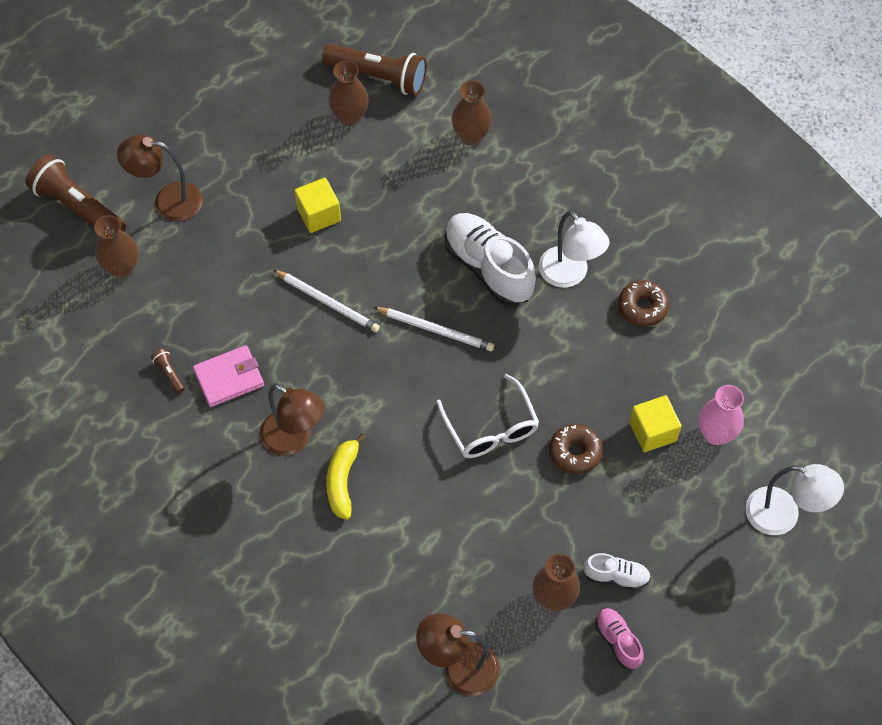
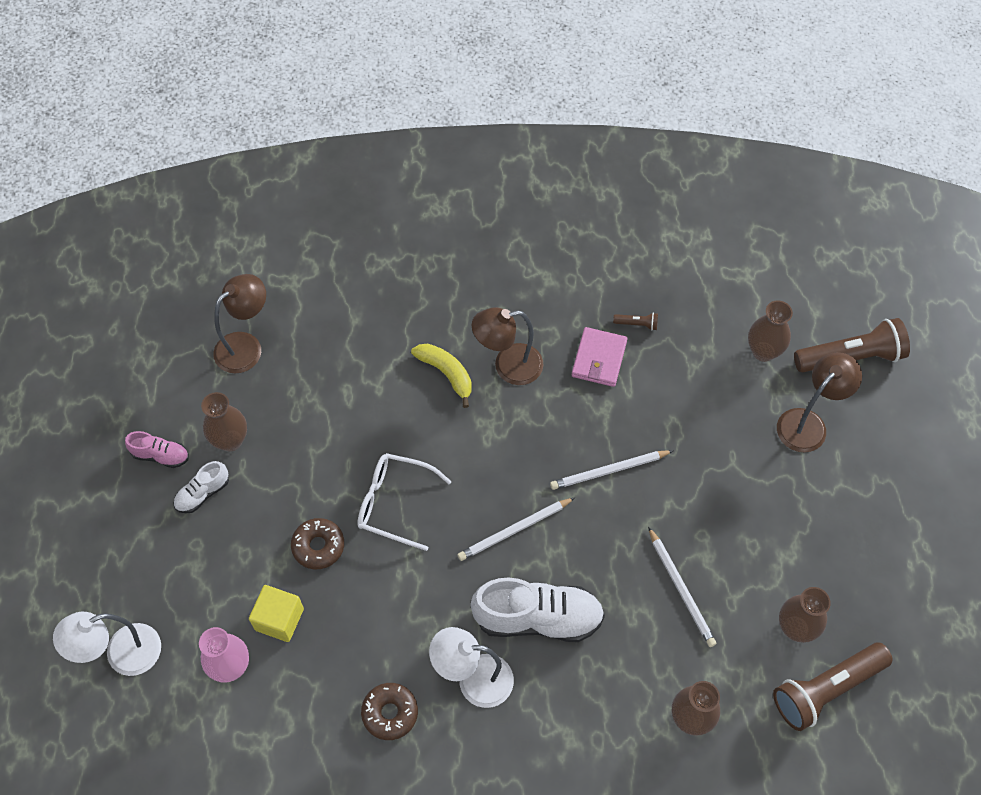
camera: 130 degrees right, 0 degrees up
(319, 214) = (703, 525): yellow cube -> none
(382, 198) = (681, 588): none -> white pencil

